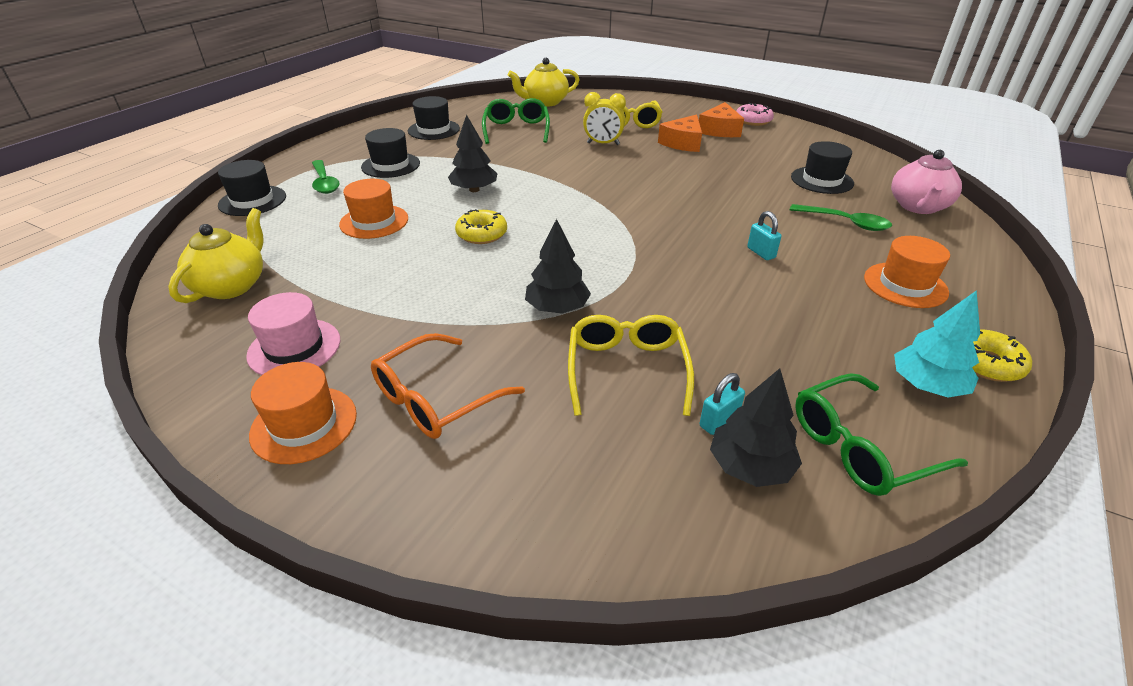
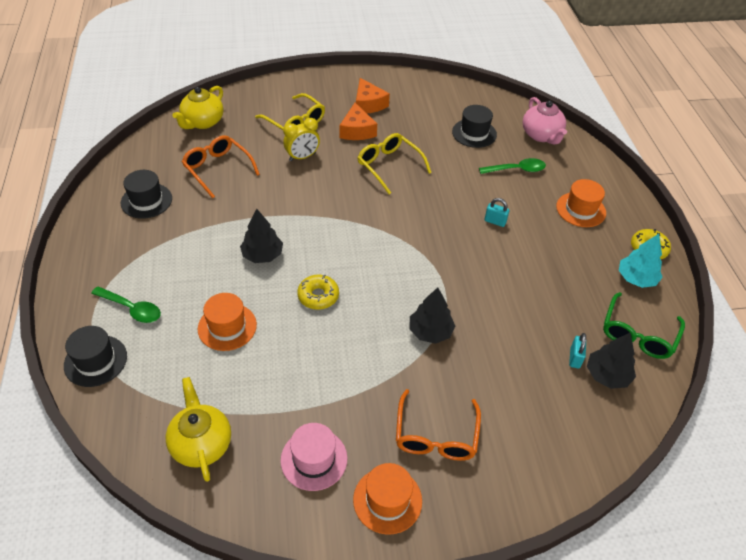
camera: 40 degrees left, 10 degrees up
(390, 165) = (163, 261): black hat -> none
(516, 130) = (217, 169): green glasses -> orange glasses
(626, 370) = (507, 353): yellow glasses -> yellow glasses (389, 166)
(753, 121) = (381, 82): pink donut -> none

